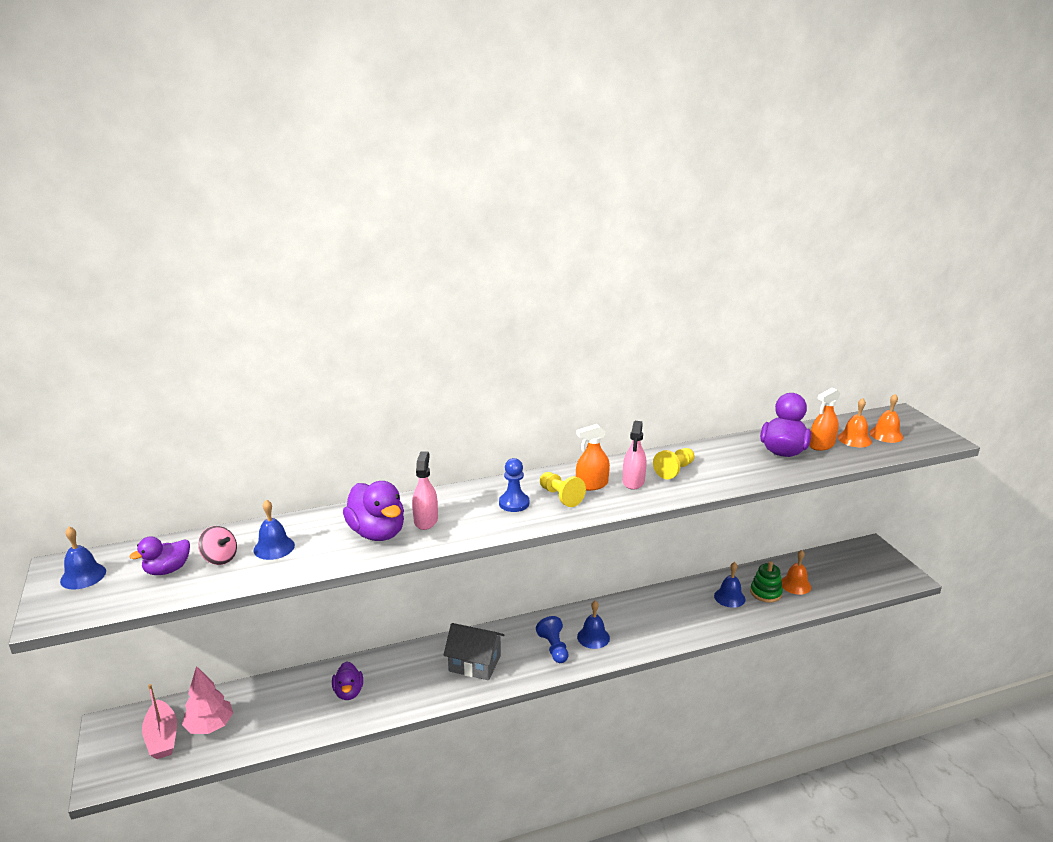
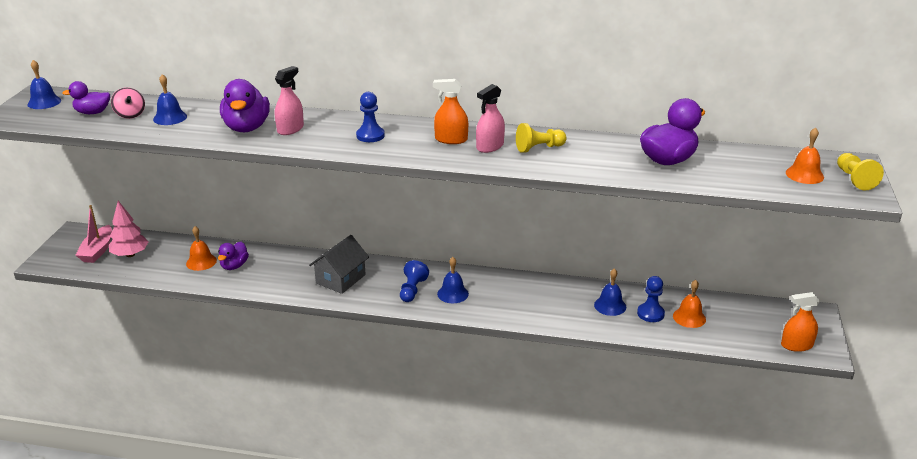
camera: 30 degrees right, 5 degrees up
(475, 663) = (340, 279): grey house -> grey house turned 75 degrees clockwise
(560, 497) = (413, 141): yellow pawn -> yellow pawn (854, 179)
(765, 592) = (650, 314): green stacking toy -> blue pawn
(821, 445) = (717, 165): orange spray bottle -> orange spray bottle (796, 345)
(854, 439) = (761, 169): orange bell -> orange bell (201, 262)

